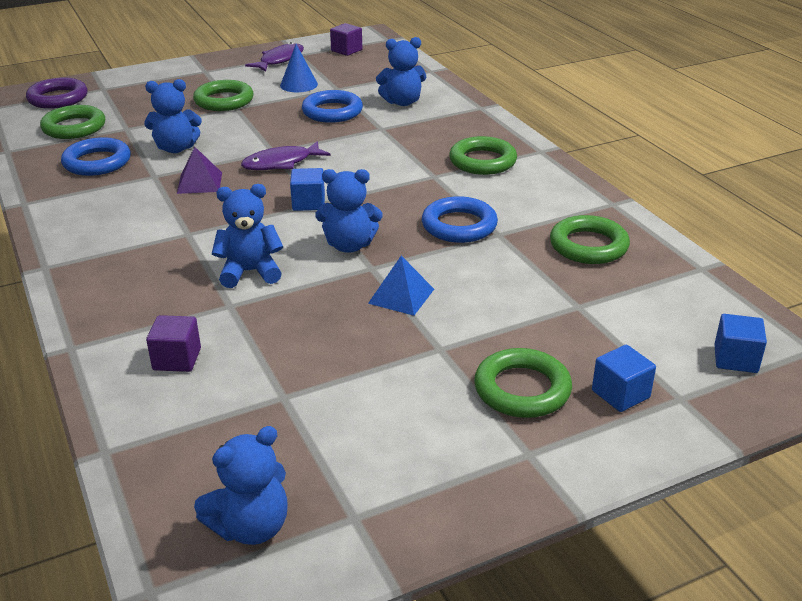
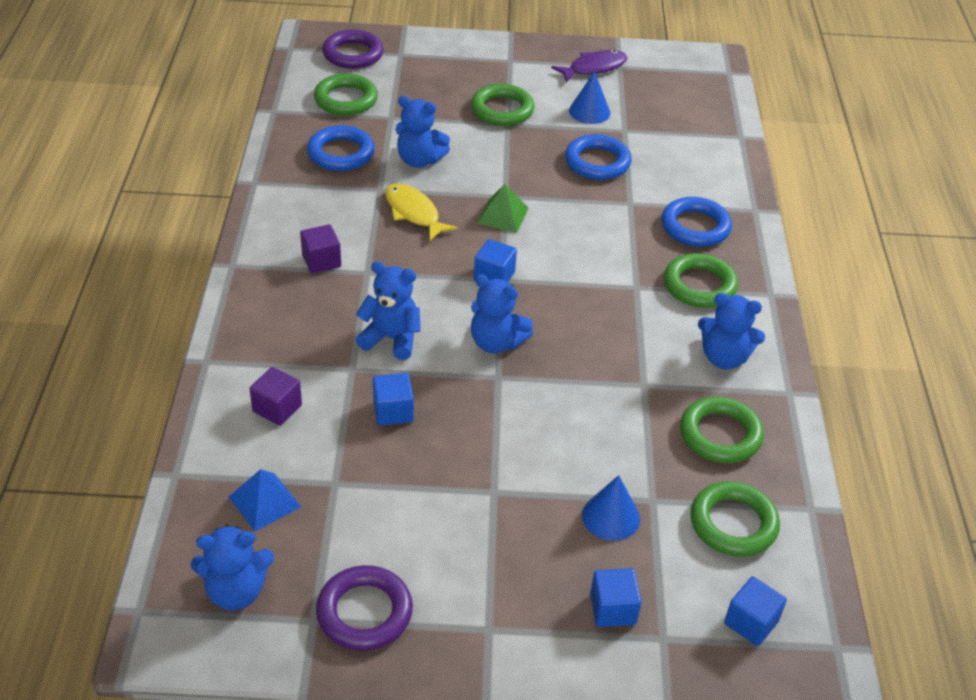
camera: 25 degrees right, 10 degrees up
(199, 182) = (414, 213): purple pyramid -> yellow fish
(281, 163) = (502, 215): purple fish -> green pyramid
(296, 323) = (393, 411): none -> blue cube
(346, 50) = (673, 76): purple cube -> purple cube (321, 261)
(400, 489) = (364, 612): none -> purple ring
(401, 296) = (501, 420): blue pyramid -> blue pyramid (264, 501)
(402, 102) = (677, 173): blue teddy bear -> blue teddy bear (724, 358)
(459, 226) = (614, 359): blue ring -> blue ring (695, 227)
(522, 389) = (531, 565): green ring -> green ring (733, 523)
(556, 330) = (611, 517): none -> blue cone

